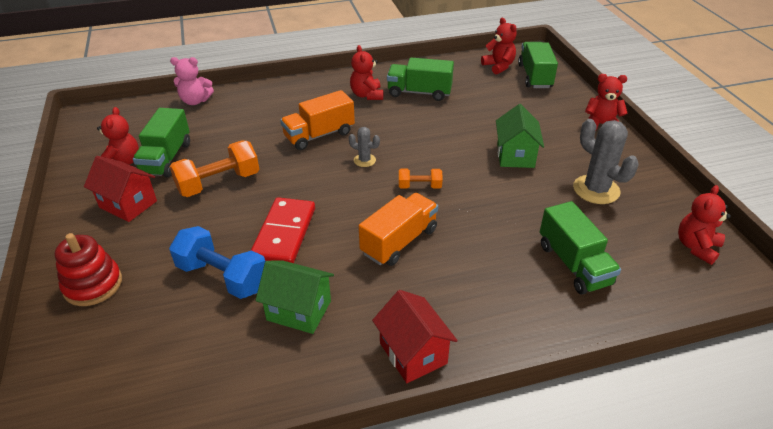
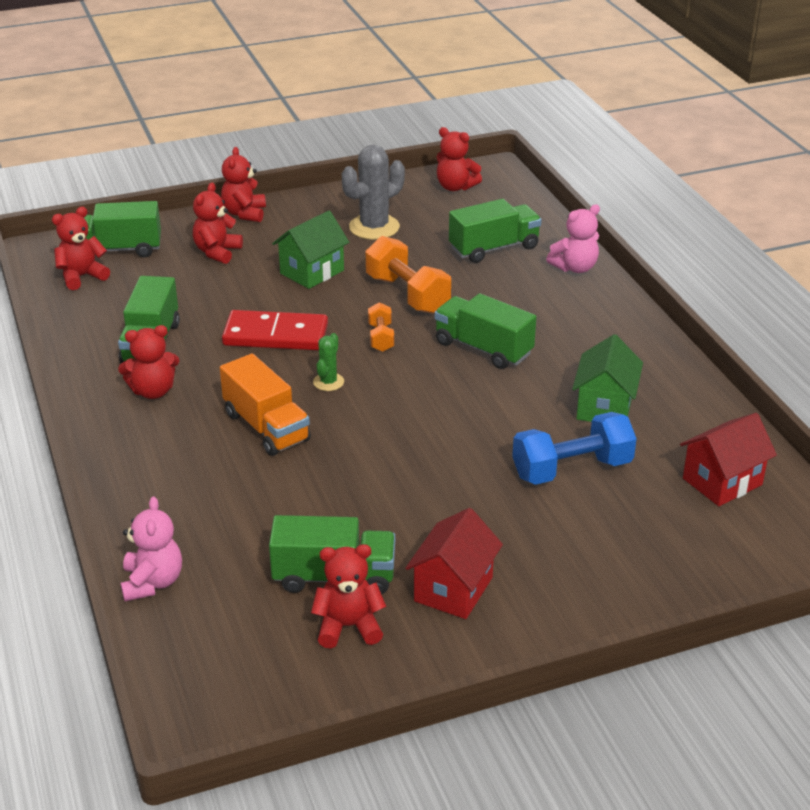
camera: 95 degrees left, 5 degrees down
(93, 285) = (616, 577): red stacking toy -> none
(219, 183) = (392, 507): orange dumbbell -> orange dumbbell (407, 294)
(222, 277) = (572, 469): blue dumbbell -> blue dumbbell turned 45 degrees clockwise
(284, 234) = (487, 432): red domino -> red domino (275, 335)
(364, 160) = (328, 382): grey cactus -> green cactus
(399, 241) = (483, 348): orange truck -> green truck
(413, 353) = (634, 335): red house -> red house (722, 481)
(515, 155) = (312, 272): green house -> green house turned 45 degrees counterclockwise
(538, 114) = (217, 252): none -> red teddy bear
(544, 323) = (575, 268): none -> pink teddy bear

